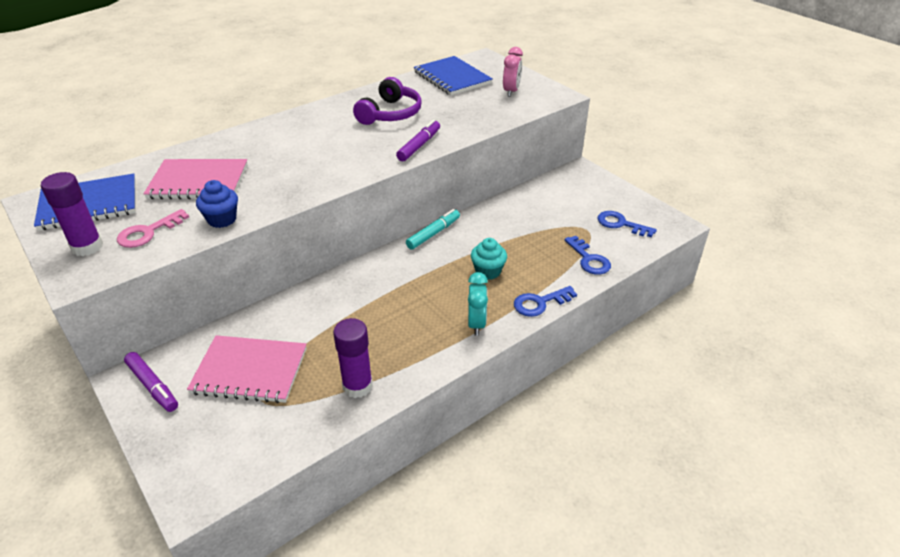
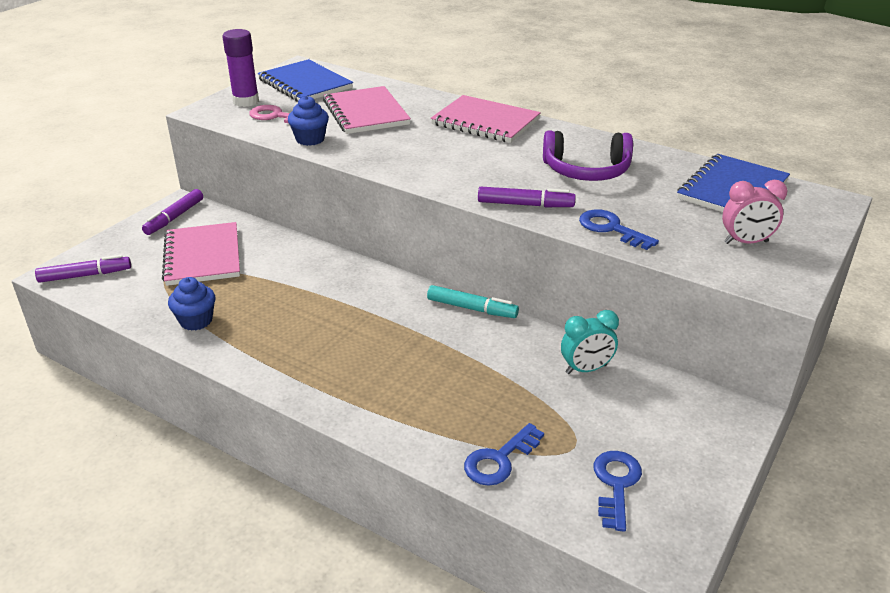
camera: 70 degrees right, 5 degrees down
(215, 471) = (85, 275): none -> purple marker
(277, 132) = (485, 122): none -> pink notebook
(357, 386) = (196, 321): purple glue stick -> blue cupcake
(476, 324) = (317, 379): turquoise clock -> turquoise clock (586, 369)
(488, 271) = (420, 368): turquoise cupcake -> none
(539, 303) = (377, 426): blue key -> blue key (611, 228)

